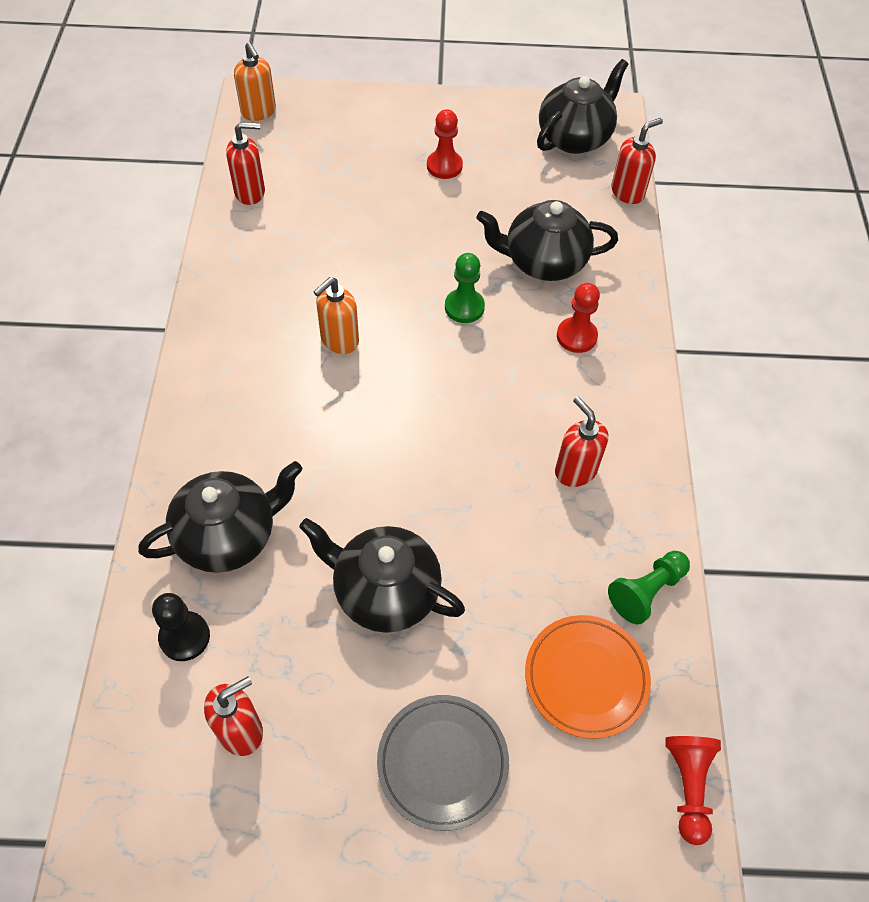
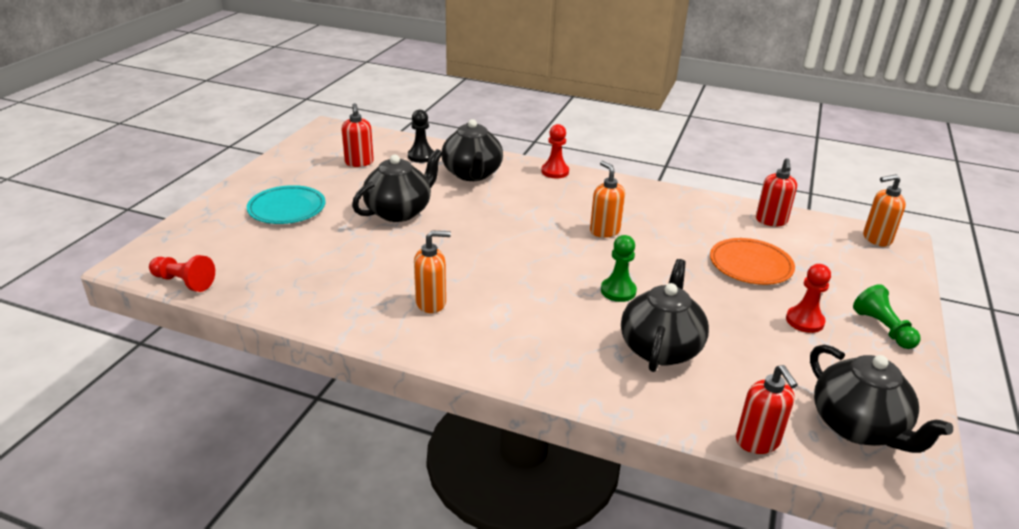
camera: 110 degrees right, 25 degrees down
(442, 762) = (287, 209): grey plate -> turquoise plate
(575, 470) = (431, 303): red soap dispenser -> orange soap dispenser
(576, 336) = (562, 342): red pawn -> red pawn (555, 172)
(586, 677) = (283, 265): orange plate -> orange plate (750, 265)
(646, 591) = (313, 306): green pawn -> green pawn (883, 328)

